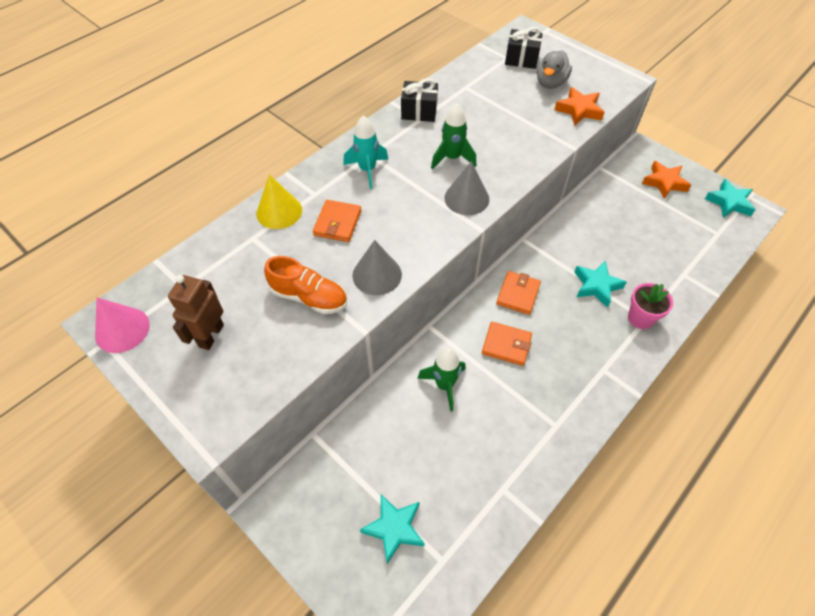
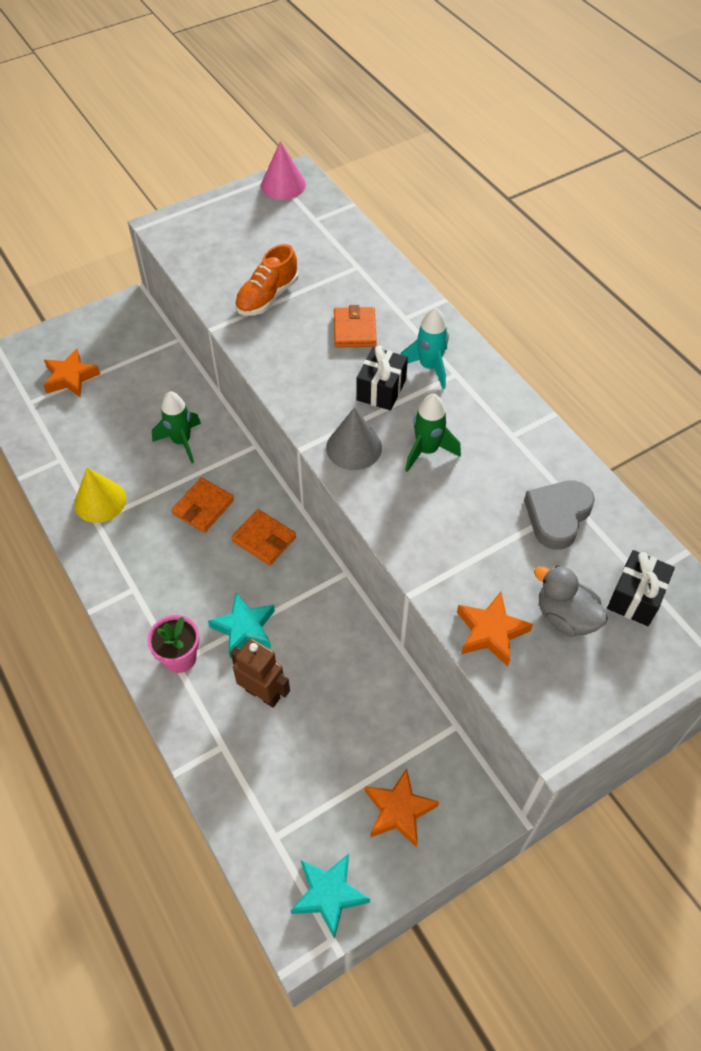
camera: 105 degrees right, 0 degrees up
(211, 335) = (253, 233): brown robot -> brown robot (263, 693)
(279, 211) = (387, 288): yellow cone -> yellow cone (100, 501)
(337, 223) = (354, 330): orange wallet -> orange wallet turned 60 degrees clockwise
(377, 275) = (273, 348): grey cone -> none
(394, 528) = (70, 377): turquoise star -> orange star
(419, 112) = (527, 438): black gift -> black gift (381, 390)
(479, 92) = (557, 516): none -> grey heart

